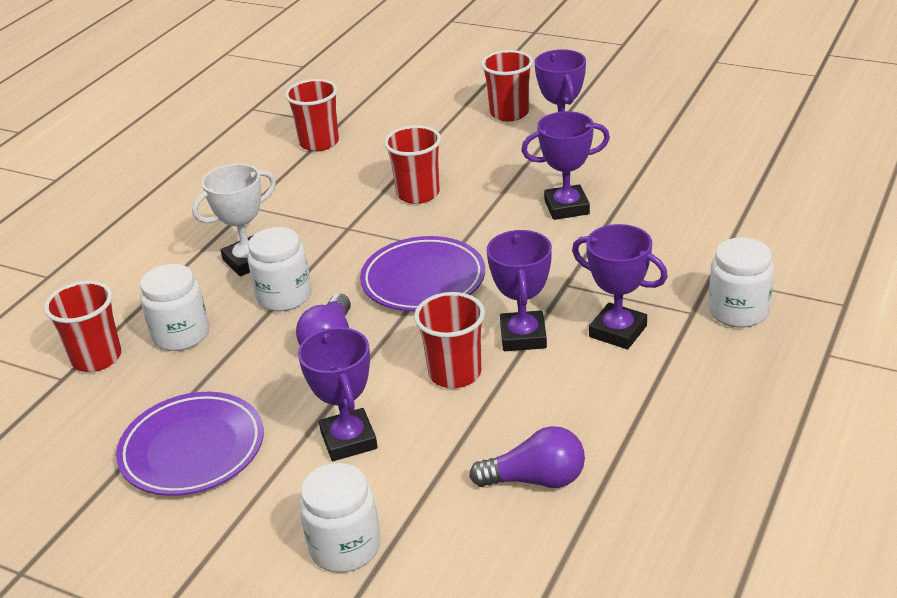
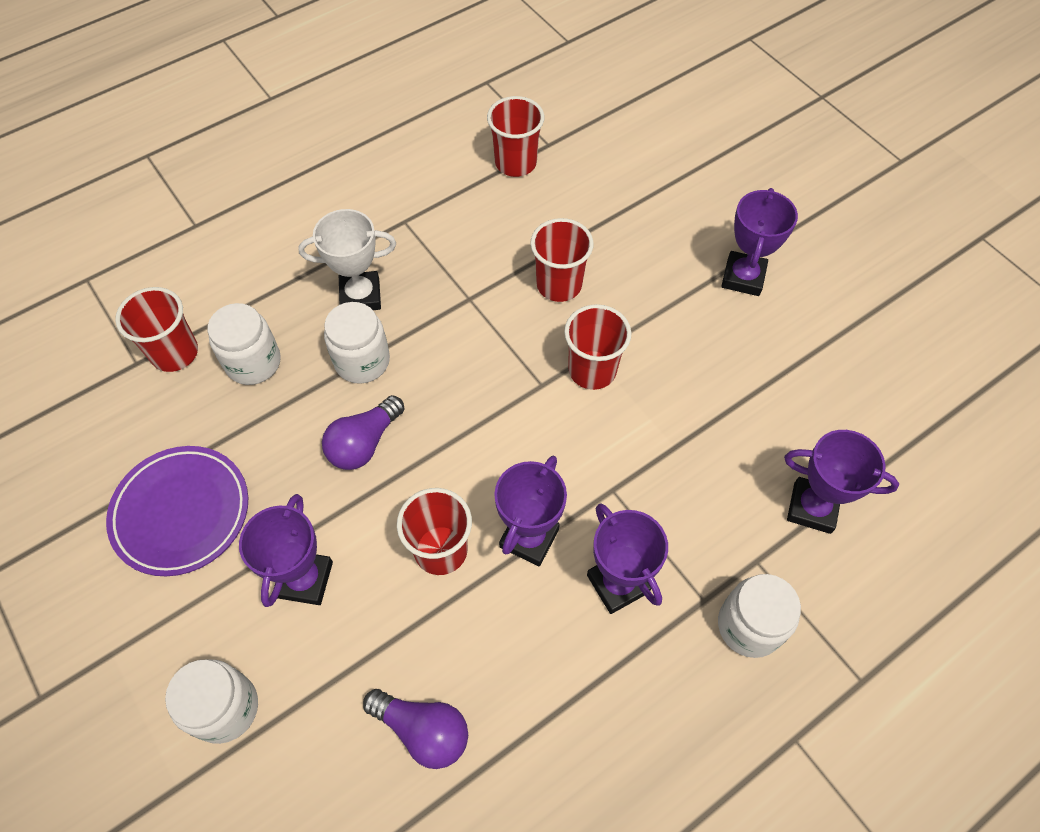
camera: 25 degrees right, 25 degrees up
(423, 280) = (490, 409): purple plate -> none
(509, 113) = (717, 211): red cup -> red cup (592, 370)
(566, 207) = (683, 381): purple trophy -> purple trophy (812, 508)

